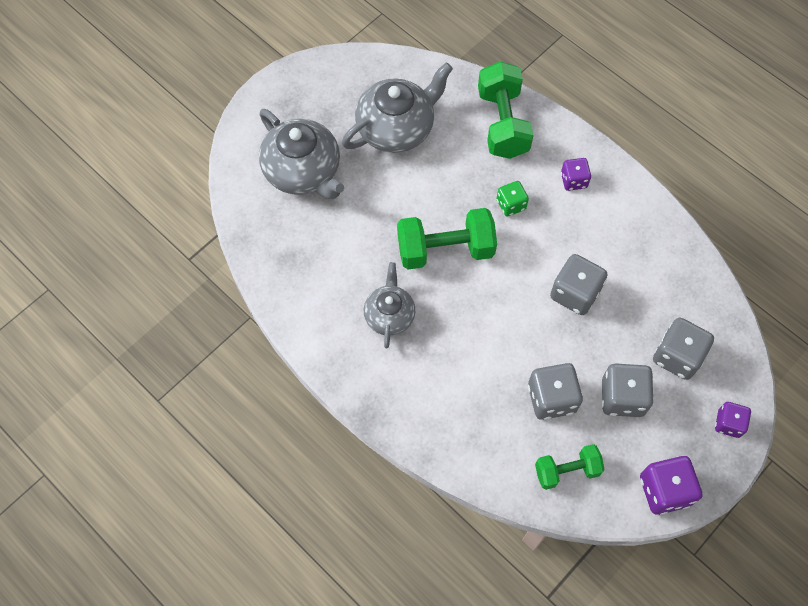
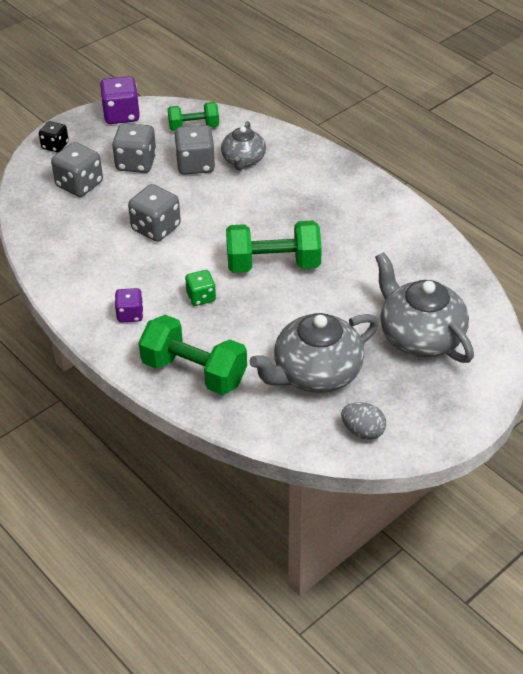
camera: 175 degrees left, 20 degrees down
(356, 76) = (363, 431): none -> grey egg
(389, 315) = (330, 220): grey teapot -> grey teapot (243, 160)
(502, 123) = (194, 372): green dumbbell -> green dumbbell turned 60 degrees counterclockwise
(728, 423) = (55, 146): purple dice -> black dice

